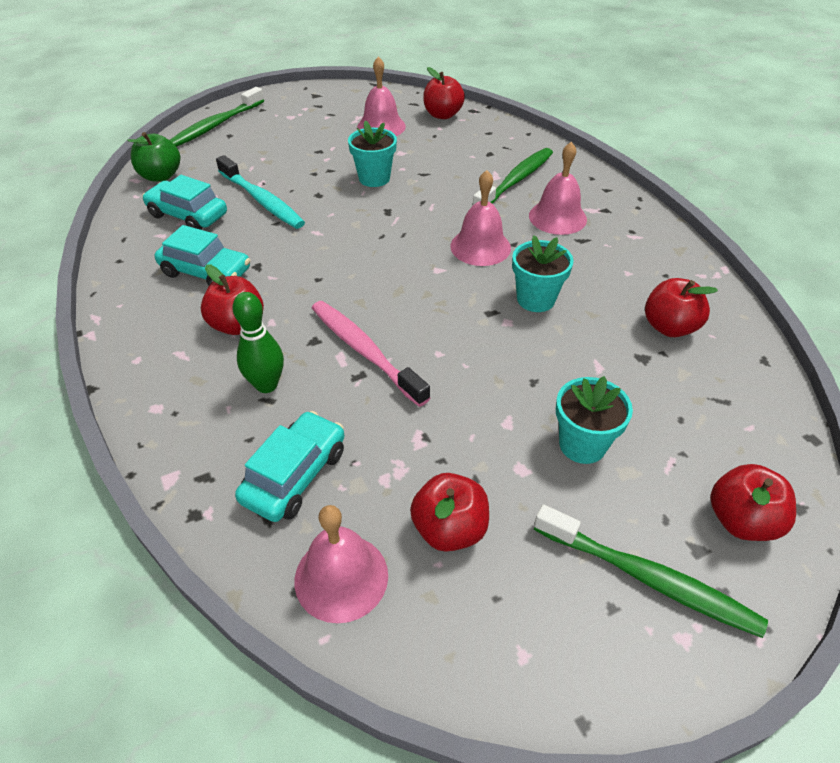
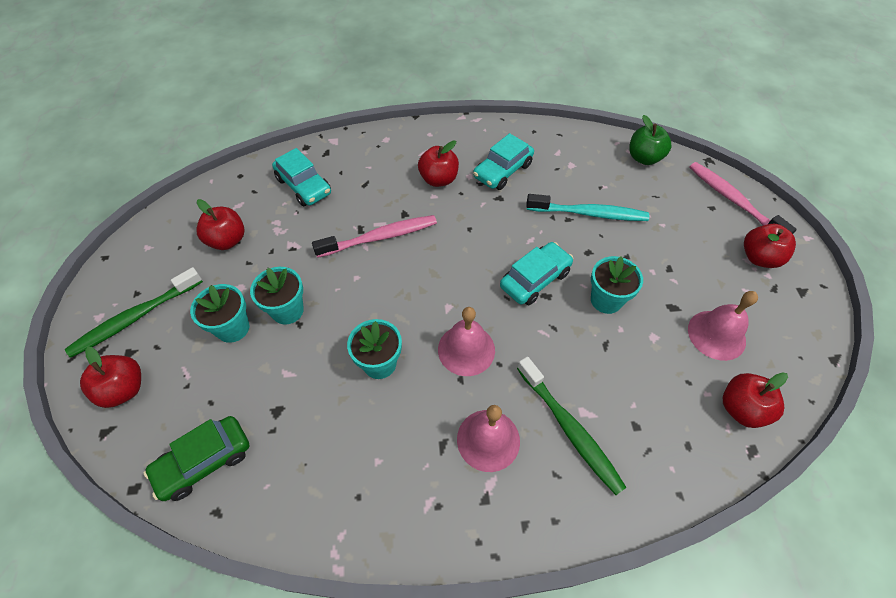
camera: 110 degrees right, 10 degrees up
(188, 215) = (580, 168): turquoise car -> turquoise car (535, 279)
(216, 125) = (733, 200): green toothbrush -> pink toothbrush
(262, 200) = (589, 213): turquoise toothbrush -> turquoise toothbrush turned 150 degrees counterclockwise
(266, 385) = (377, 185): green bowling pin -> none
(341, 577) = (234, 192): pink bell -> none
(523, 399) = (287, 310): none -> turquoise flower pot
(669, 327) = (294, 454): red apple -> red apple (759, 258)
(737, 392) = (204, 462): none -> green car

